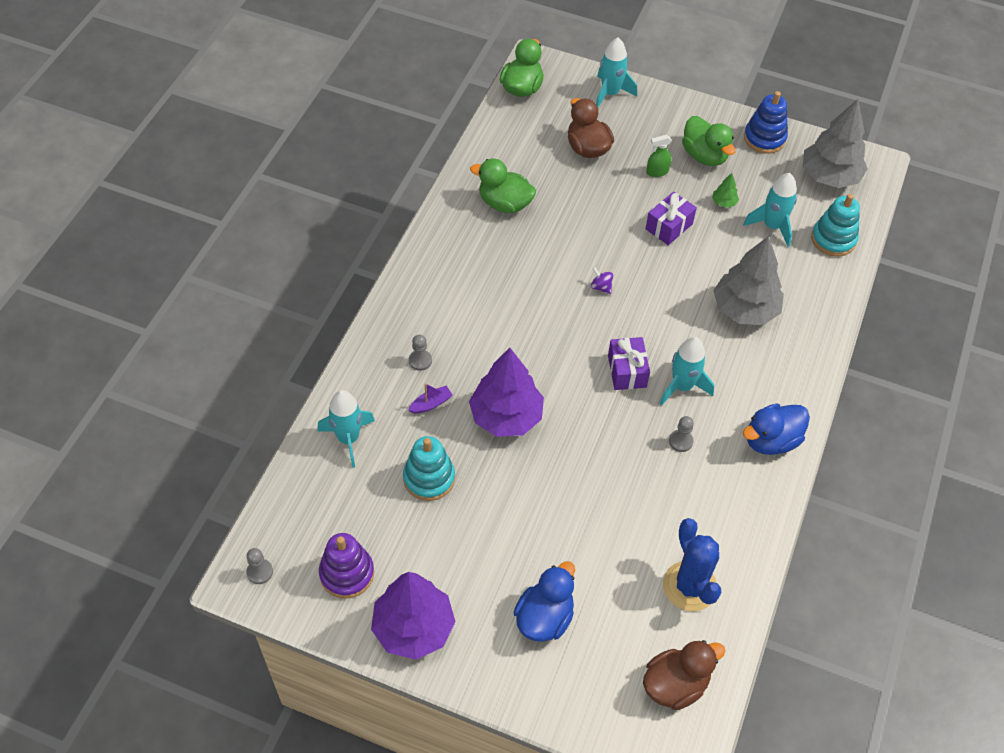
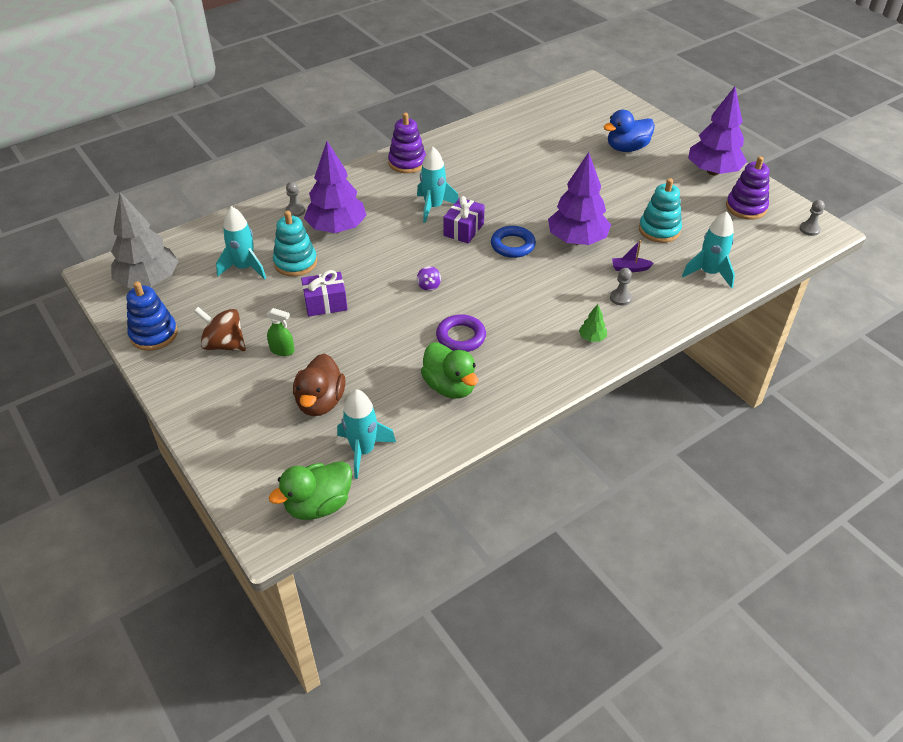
camera: 145 degrees left, 10 degrees down
(531, 250) = (461, 337): none -> purple ring
(564, 375) = (512, 245): none -> blue ring
(610, 93) = (234, 449): turquoise rocket -> turquoise rocket (363, 451)
(675, 684) = (572, 104): brown duck -> none
(680, 441) = (466, 183): grey pawn -> grey pawn (295, 211)
(689, 586) = (528, 130): blue cactus -> none
(704, 156) = (224, 344): green duck -> brown spinning top
(724, 202) = (258, 301): green tree -> green tree (592, 338)
(744, 309) = (337, 228): grey tree -> purple tree
(771, 440) = (407, 163): blue duck -> purple stacking toy
(833, 239) = (213, 240): turquoise stacking toy -> turquoise stacking toy (295, 263)

